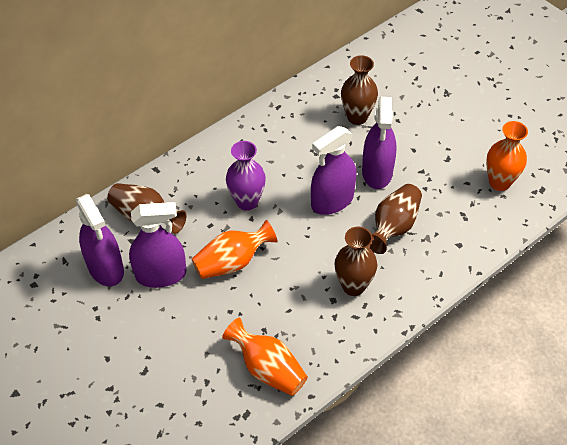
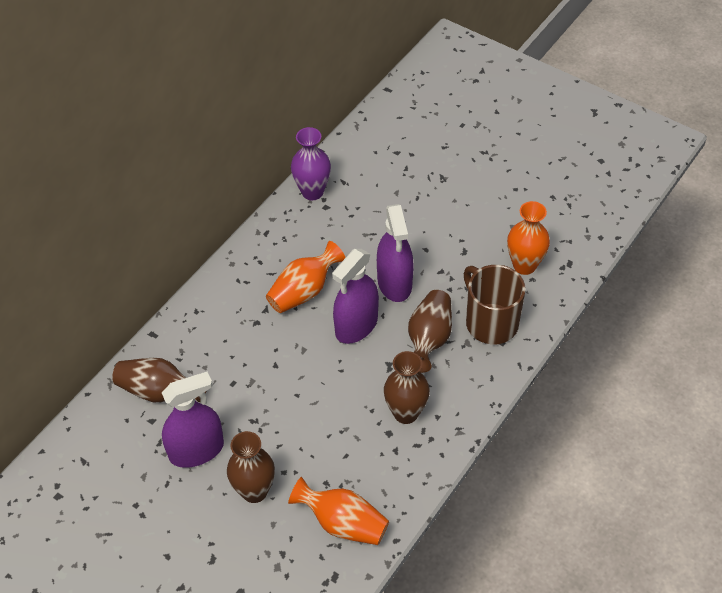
camera: 15 degrees left, 0 degrees up
(106, 268) = (133, 458): purple spray bottle -> none
(232, 262) = (270, 418): orange vase -> orange vase (304, 291)
(247, 202) = (265, 348): purple vase -> purple vase (312, 192)
(357, 117) = (355, 226): brown vase -> brown vase (254, 491)
(454, 225) = (490, 322): none -> brown mug

